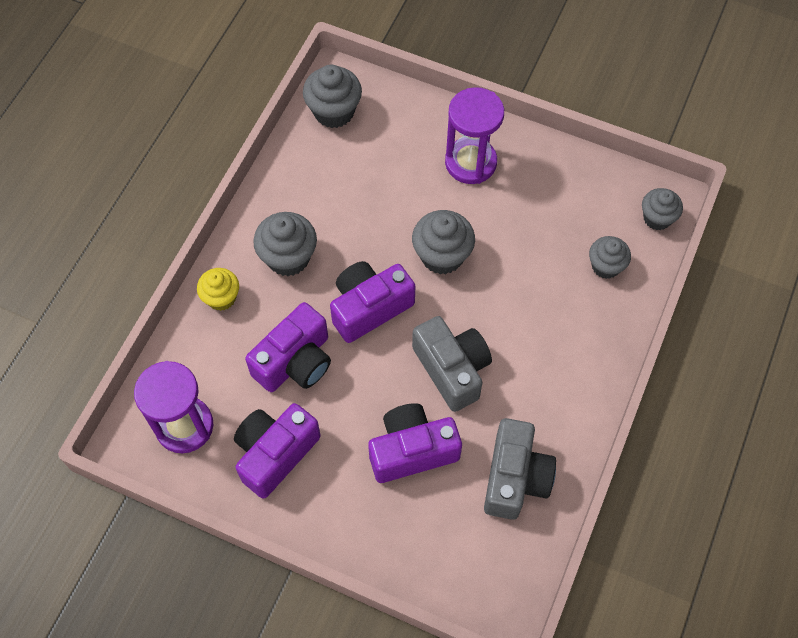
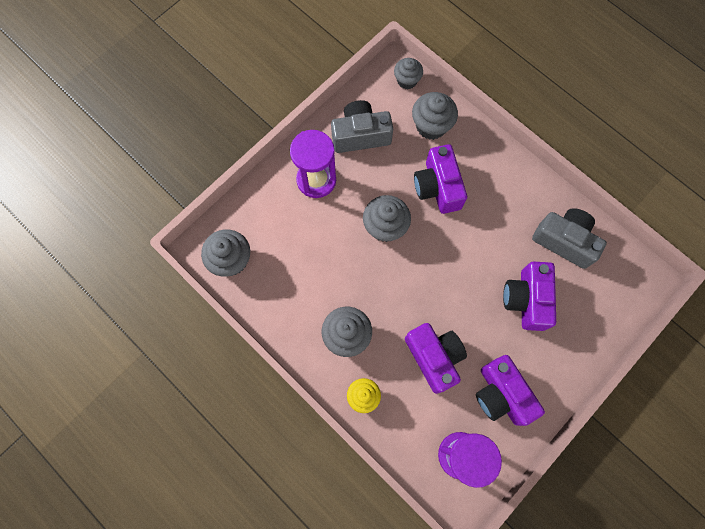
camera: 70 degrees left, 10 degrees up
(369, 307) = (409, 291): purple camera -> purple camera (438, 187)
(452, 369) = (475, 252): grey camera -> grey camera (360, 135)
(605, 266) = (431, 126): grey cupcake -> grey cupcake, size x1.50

